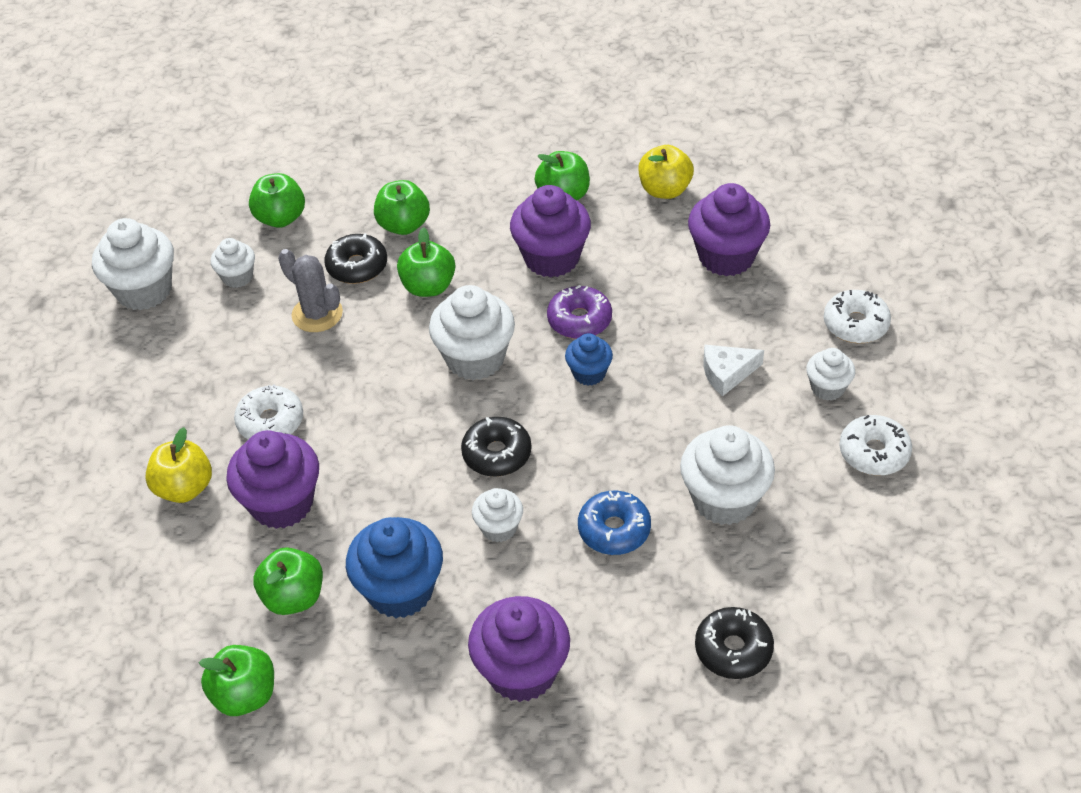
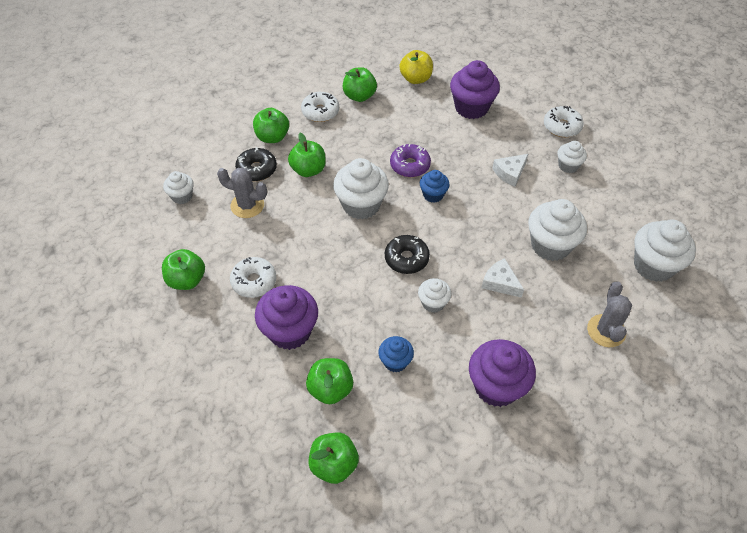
camera: 25 degrees left, 5 degrees up
(144, 290) = (122, 222): white cupcake -> white cupcake (653, 265)
(184, 488) = (219, 342): yellow apple -> none
(280, 218) = (191, 152): green apple -> green apple (187, 280)
(400, 590) = (395, 361): blue cupcake -> blue cupcake, size x0.55
(551, 258) = (373, 133): purple cupcake -> none
(614, 530) = (500, 282): blue donut -> white cheese
(733, 649) = (606, 331): black donut -> grey cactus
(874, 452) = (613, 194): white donut -> white donut (320, 112)

